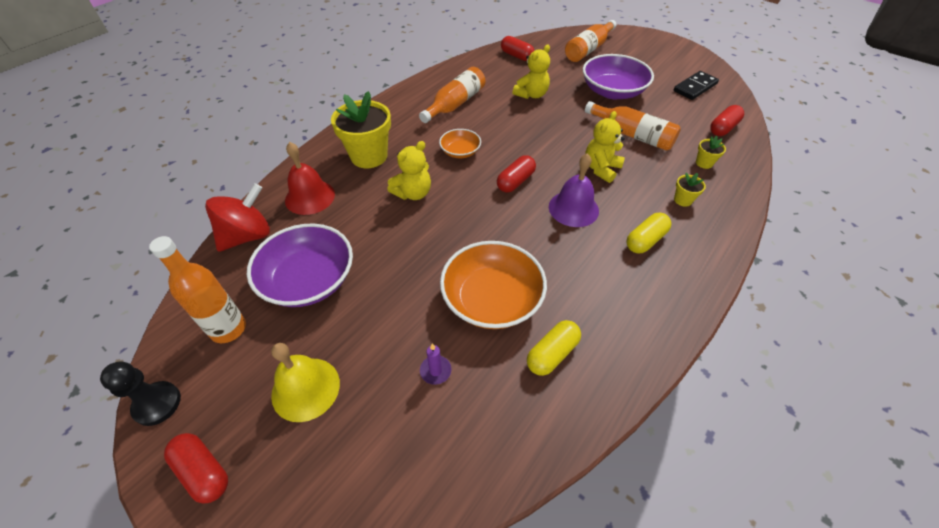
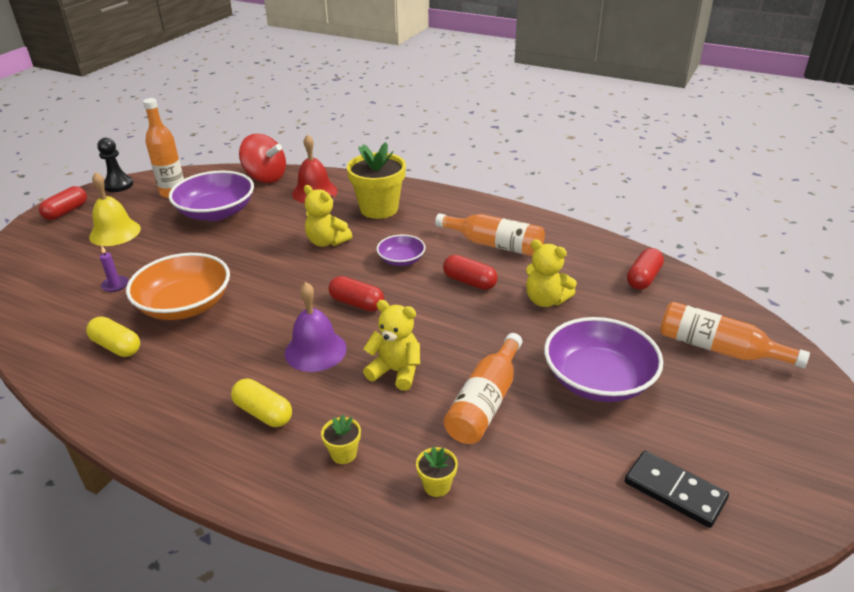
camera: 80 degrees right, 15 degrees down
(460, 152) = (401, 260): orange bowl -> purple bowl
(723, 128) = (549, 523): red capsule -> red capsule (469, 282)

